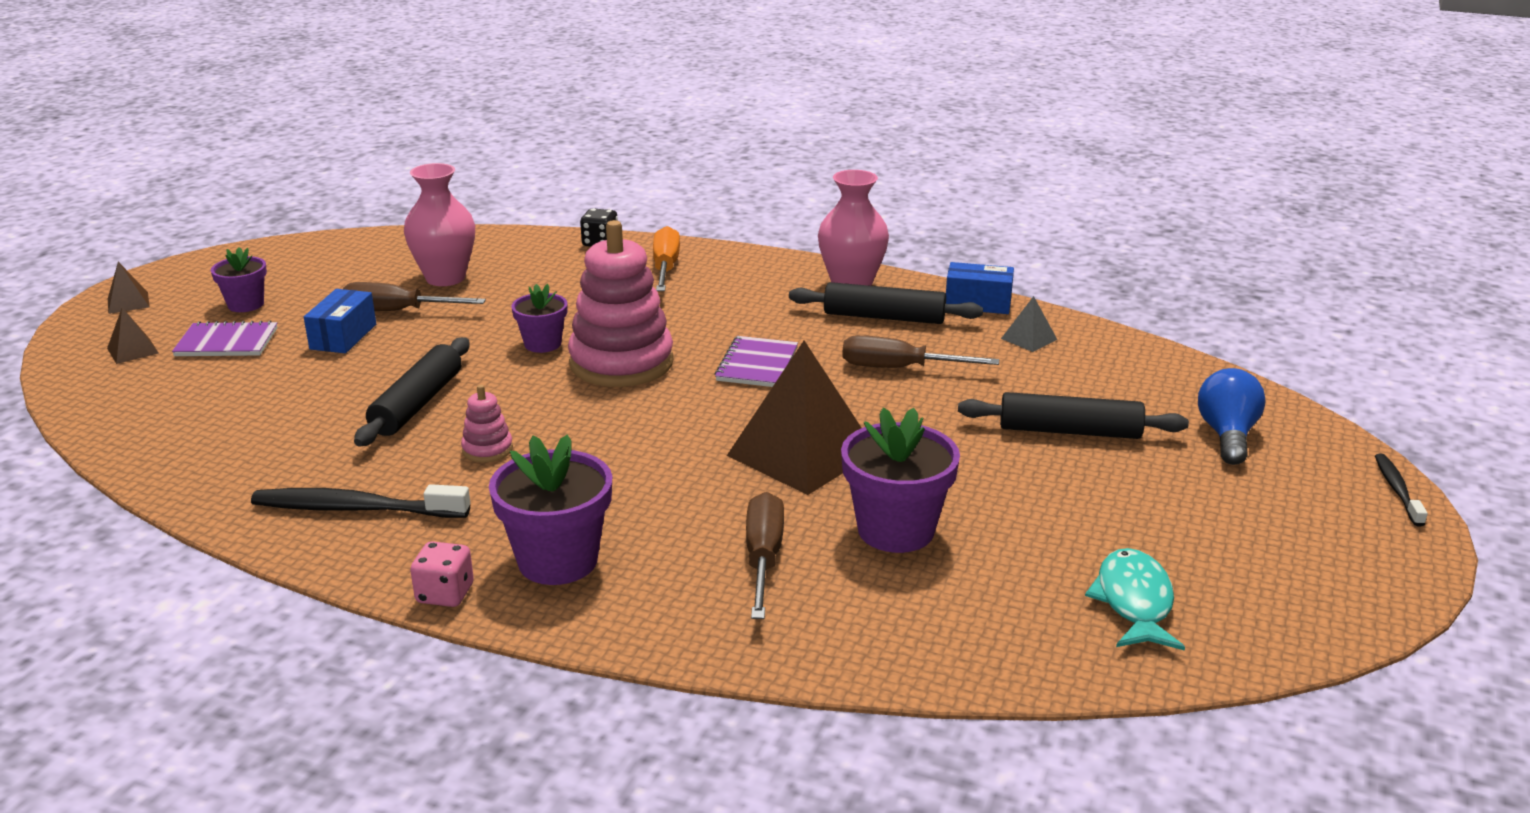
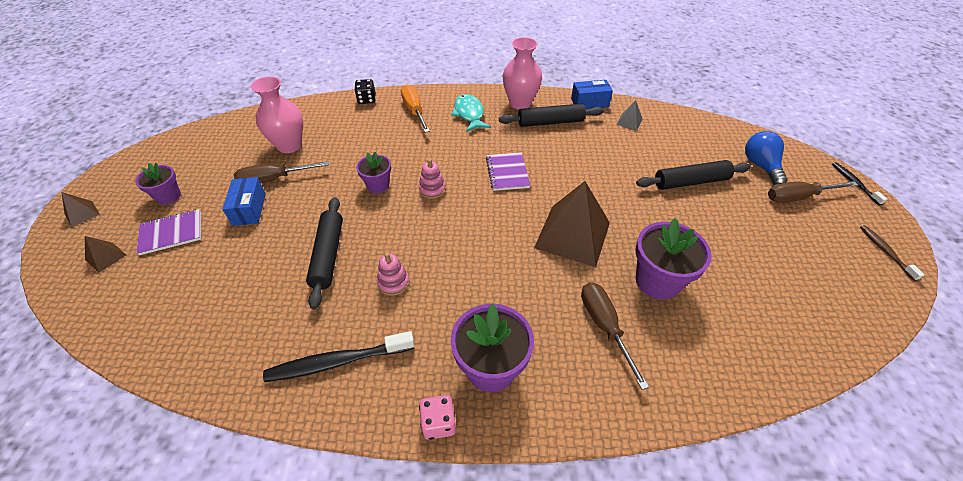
camera: 20 degrees left, 20 degrees up
(621, 363) = (432, 189): pink stacking toy -> pink stacking toy, size x0.43
(899, 368) = (581, 157): brown screwdriver -> brown screwdriver (798, 197)
(1134, 602) = (803, 299): turquoise fish -> turquoise fish (469, 114)
(1360, 582) = (885, 251): none -> brown toothbrush

